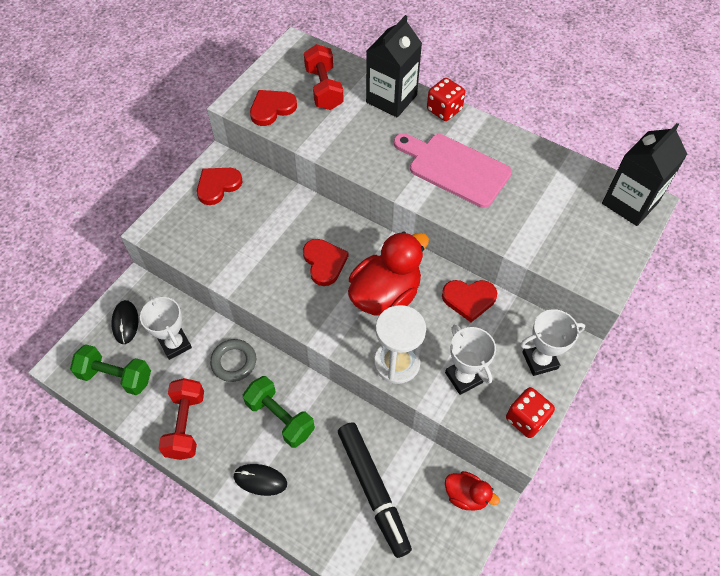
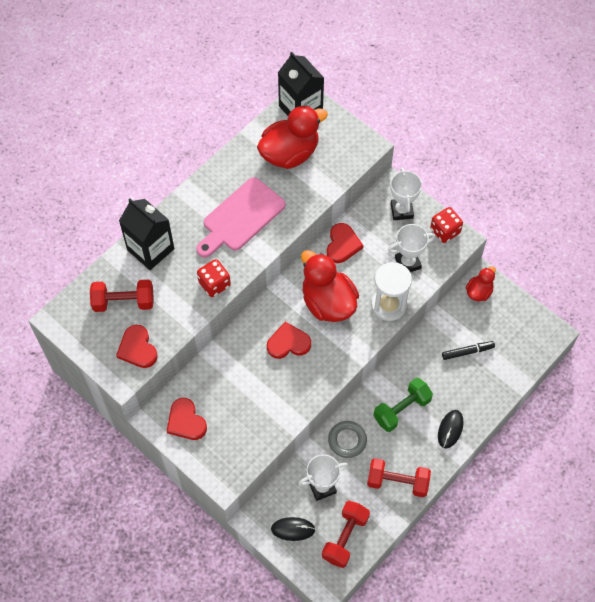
camera: 80 degrees left, 5 degrees up
(116, 376) = (345, 537): green dumbbell -> red dumbbell
(373, 490) = (467, 352): black marker -> black marker, size x0.52
(444, 110) = (174, 211): red dice -> red dice (214, 284)
(560, 201) = (290, 153): none -> red duck

